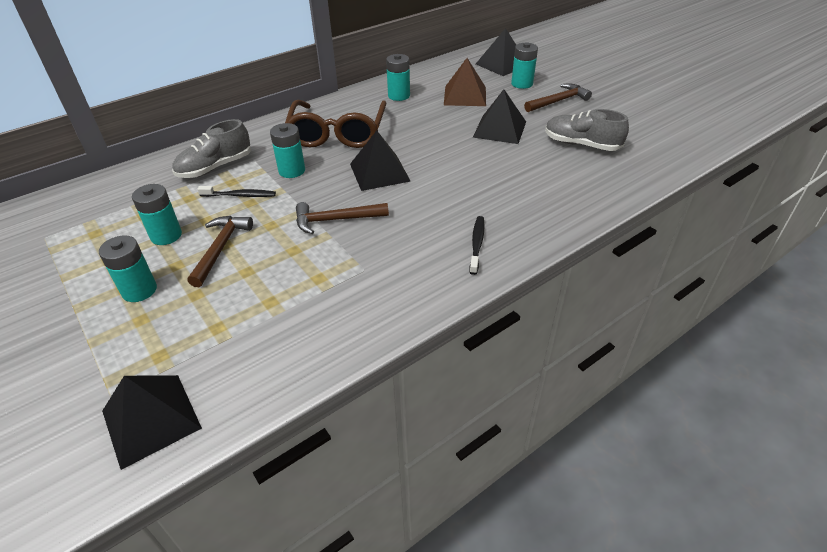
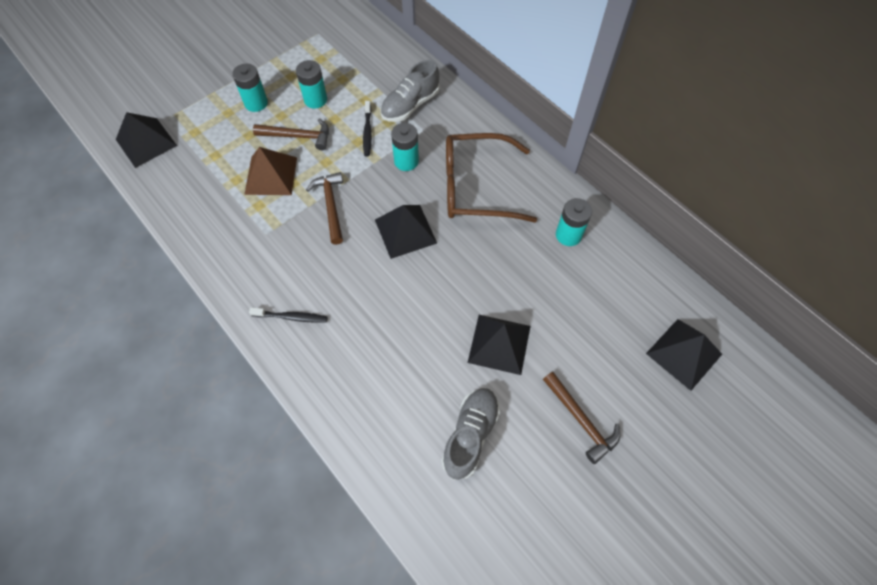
camera: 85 degrees right, 20 degrees up
(215, 167) = (410, 105): grey shoe -> grey shoe turned 90 degrees counterclockwise
(465, 96) = (579, 306): brown pyramid -> brown pyramid (271, 175)
(522, 84) = (625, 377): turquoise battery -> none

